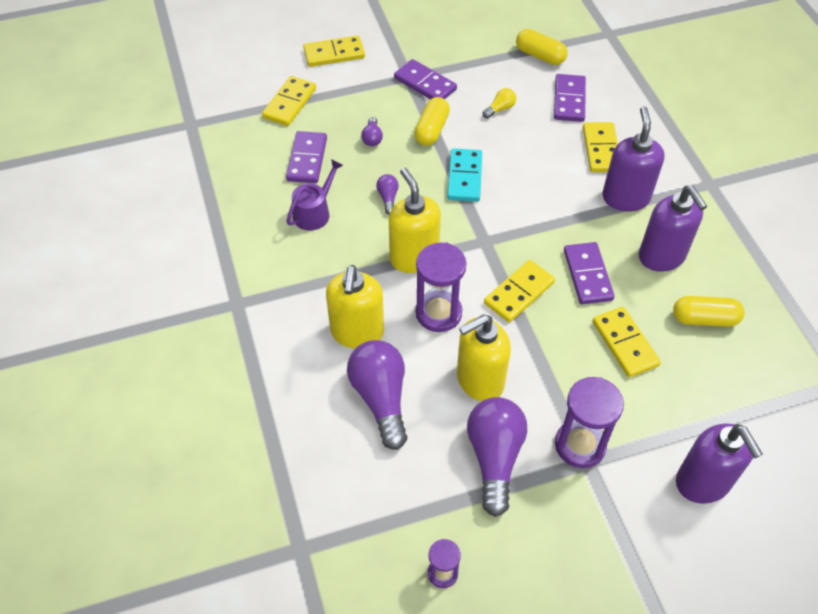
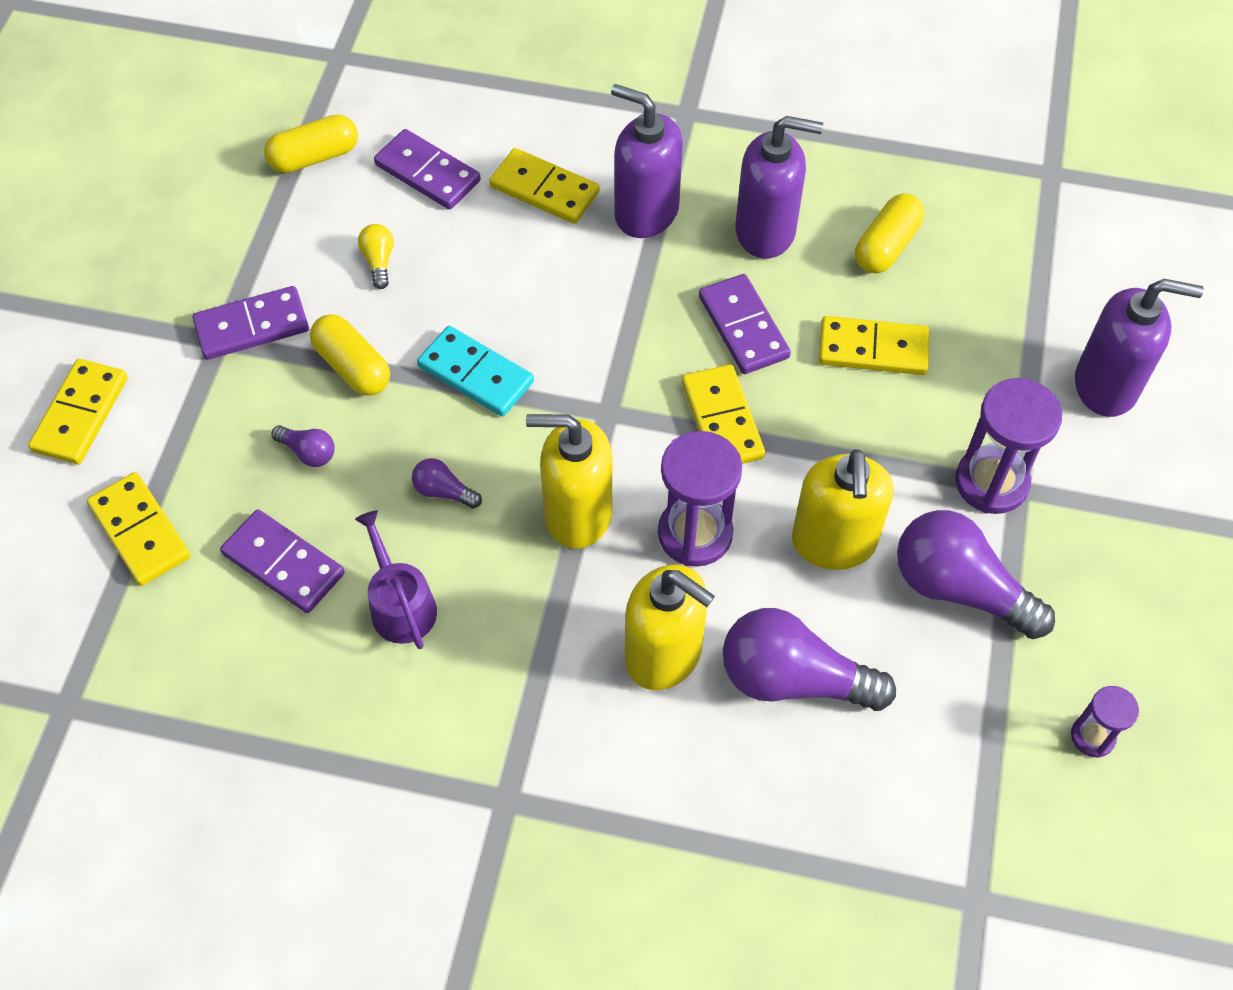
camera: 60 degrees left, 5 degrees up
(587, 275) = (743, 327): purple domino -> purple domino turned 45 degrees clockwise

